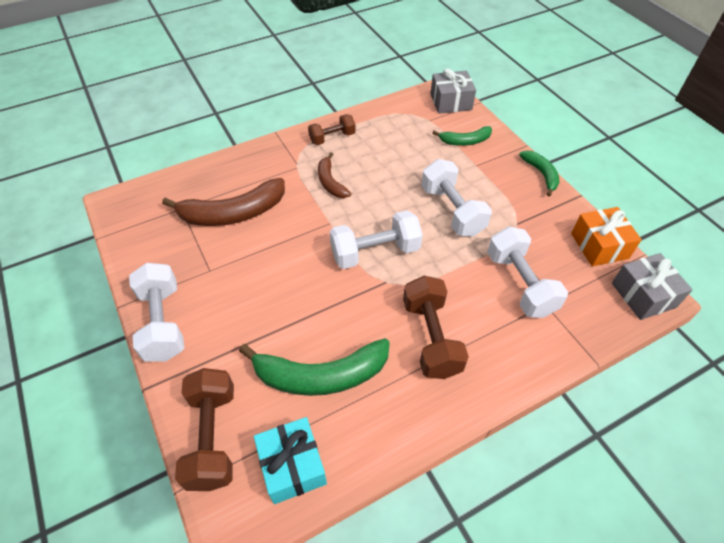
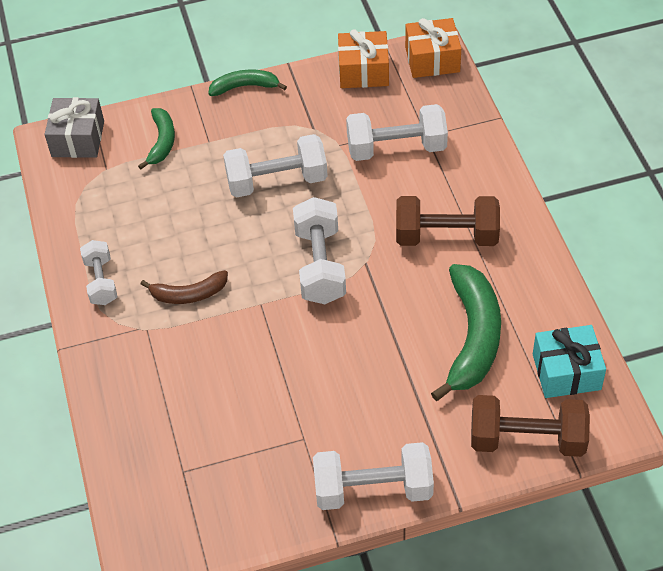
camera: 75 degrees left, 0 degrees up
(233, 213) = (212, 408): brown banana -> none
(332, 138) = (101, 281): brown dumbbell -> white dumbbell
(643, 295) = (432, 59): grey gift -> orange gift

